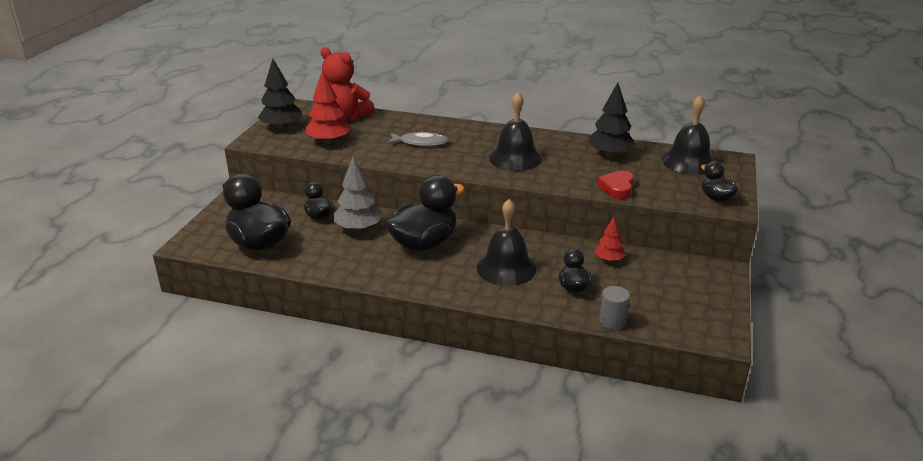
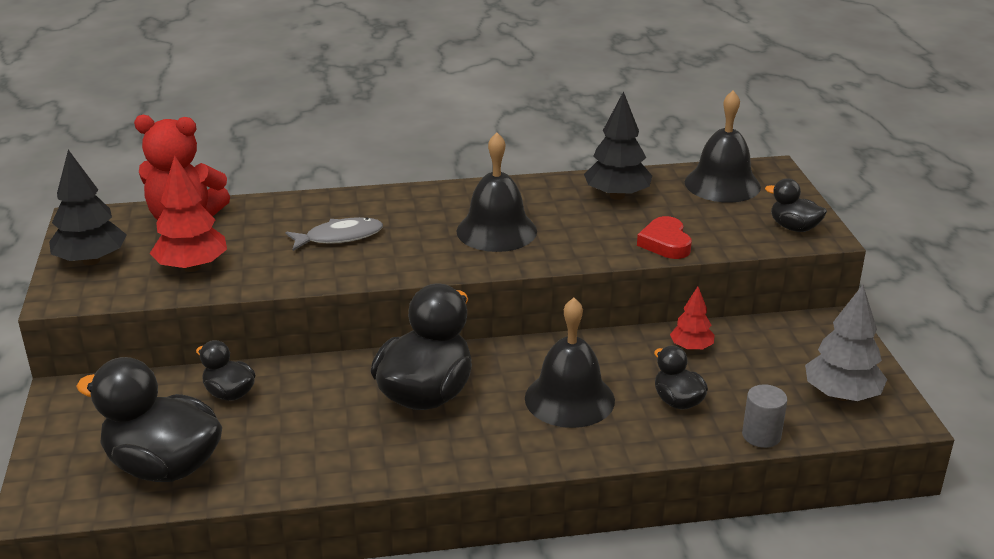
camera: 25 degrees left, 0 degrees up
(358, 228) = (308, 397): grey tree -> grey tree (841, 395)

